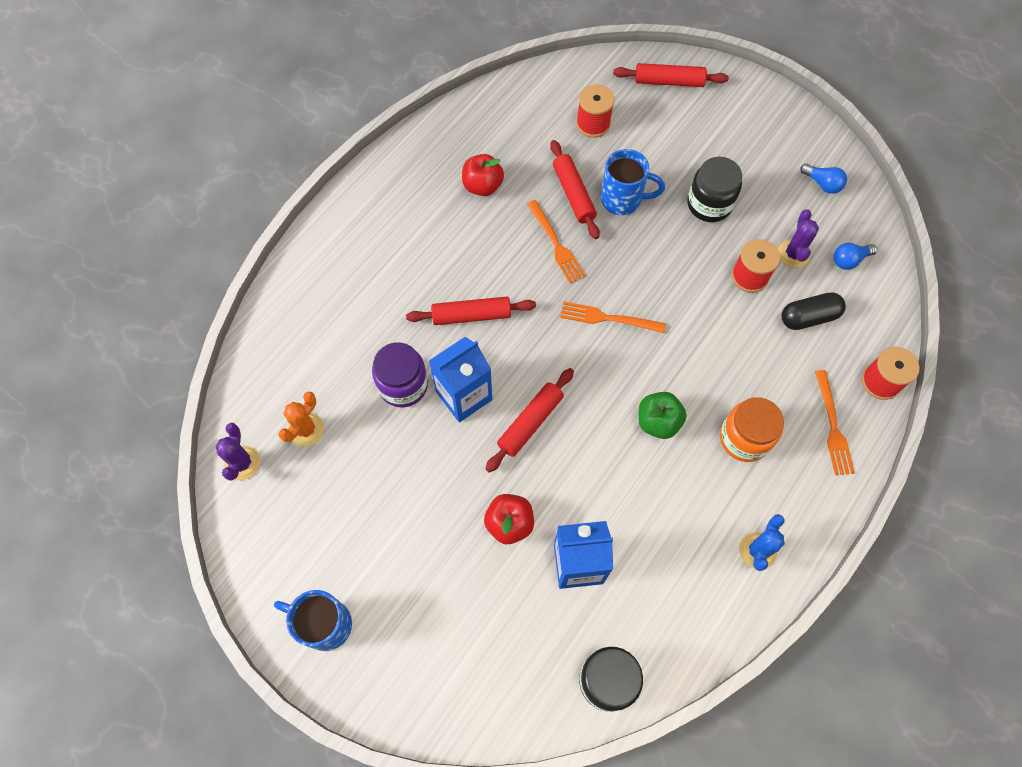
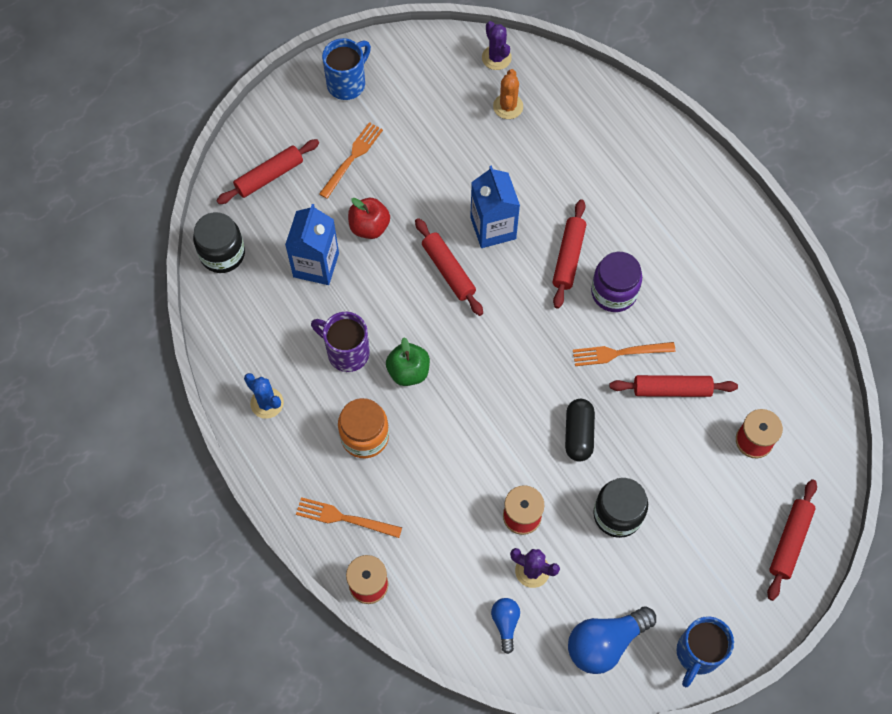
camera: 110 degrees right, 0 degrees up
(242, 463) = (496, 58): purple cactus -> purple cactus turned 45 degrees clockwise
(306, 429) = (508, 106): orange cactus -> orange cactus turned 45 degrees clockwise
(403, 385) = (520, 185): purple jar -> purple jar (614, 292)
(482, 186) = (707, 310): red apple -> none
(485, 667) = (269, 176): none -> red rolling pin
(608, 318) = (524, 369): orange fork -> orange fork (352, 158)
(622, 200) = (650, 433): blue mug -> blue mug (697, 654)
(664, 490) = (346, 352): none -> purple mug
(808, 317) = (458, 551): black capsule -> black capsule (578, 434)
(822, 184) = (605, 643): blue light bulb -> blue light bulb, size x1.84

